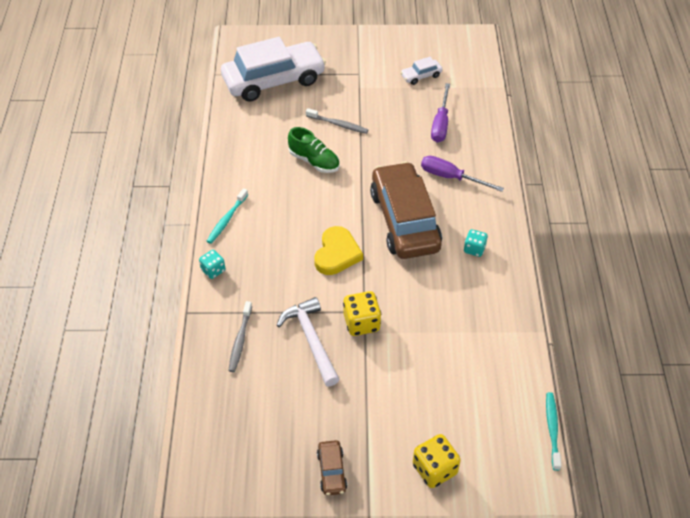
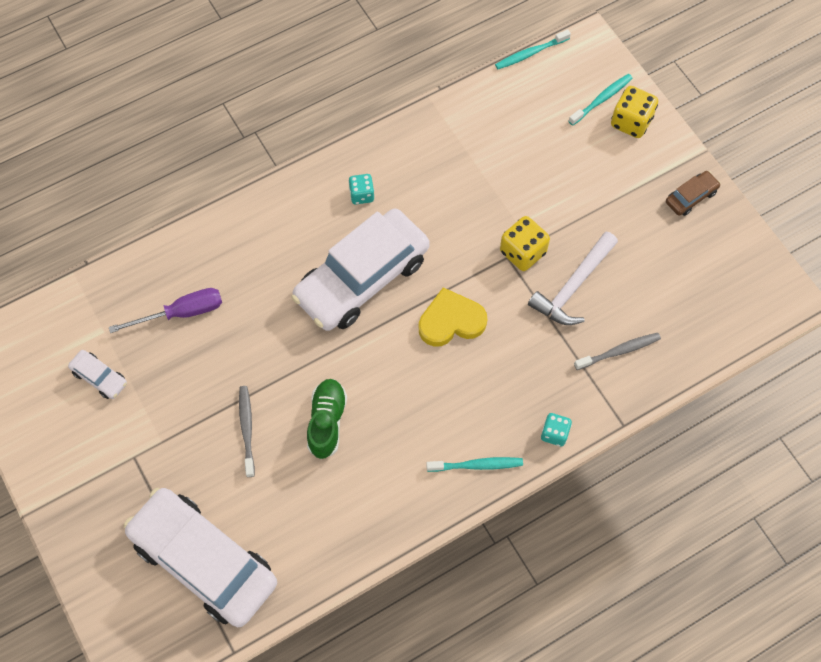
camera: 120 degrees left, 15 degrees up
(404, 220) = (362, 278): brown car -> white car
(451, 177) = (268, 262): purple screwdriver -> none
(472, 459) = (601, 99): none -> turquoise toothbrush

